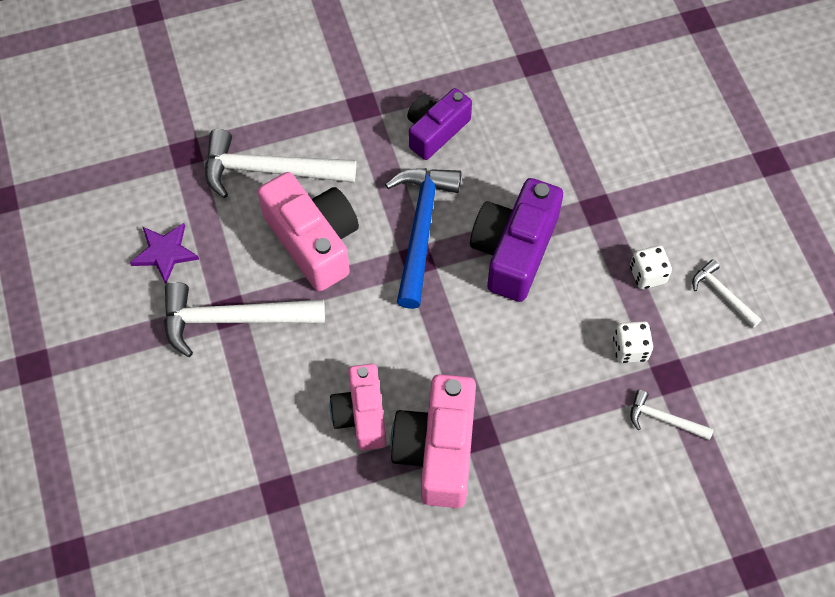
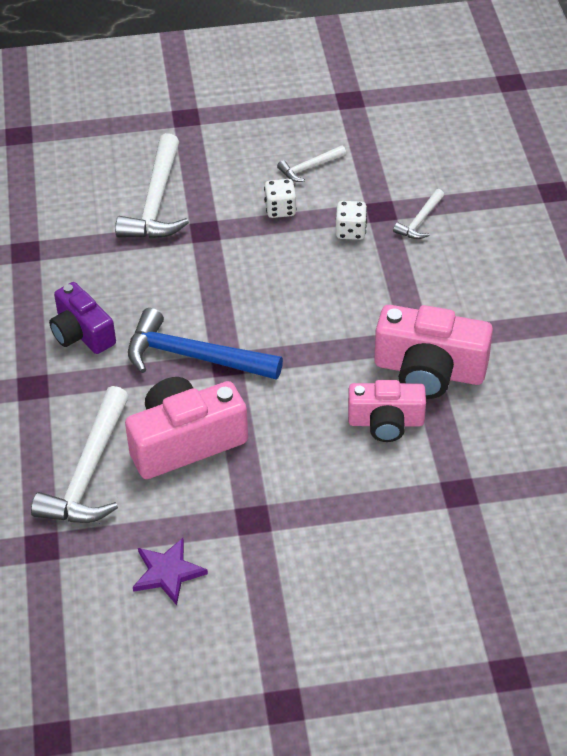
camera: 80 degrees left, 15 degrees down
(233, 319) = (263, 516): white hammer -> white hammer (156, 202)
(514, 250) = (234, 293): purple camera -> none

